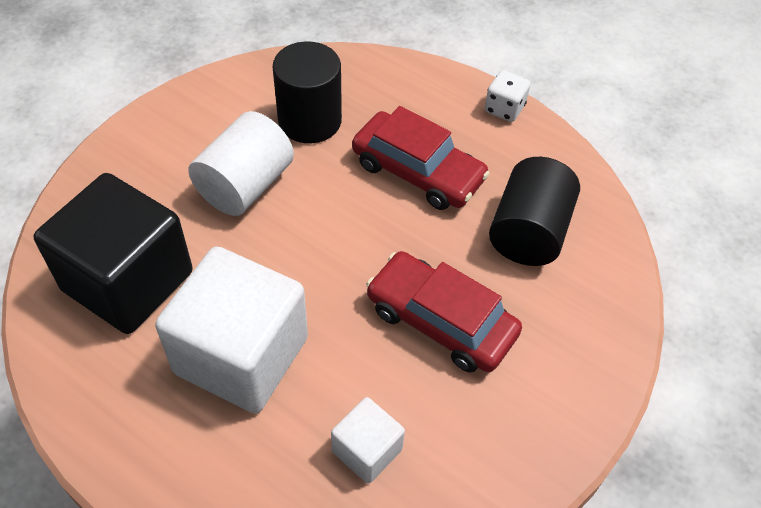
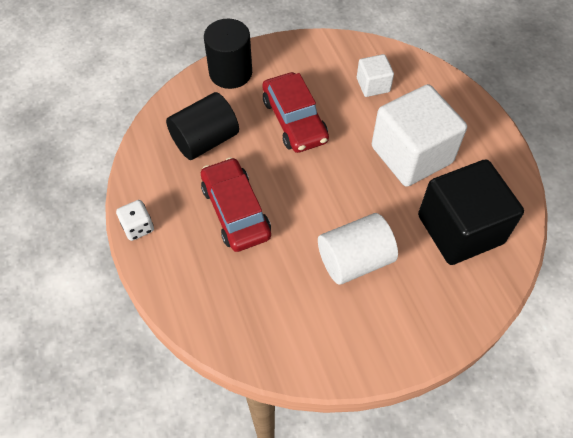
camera: 145 degrees left, 5 degrees up
(310, 120) = (278, 291): black cylinder -> black cylinder (230, 72)

